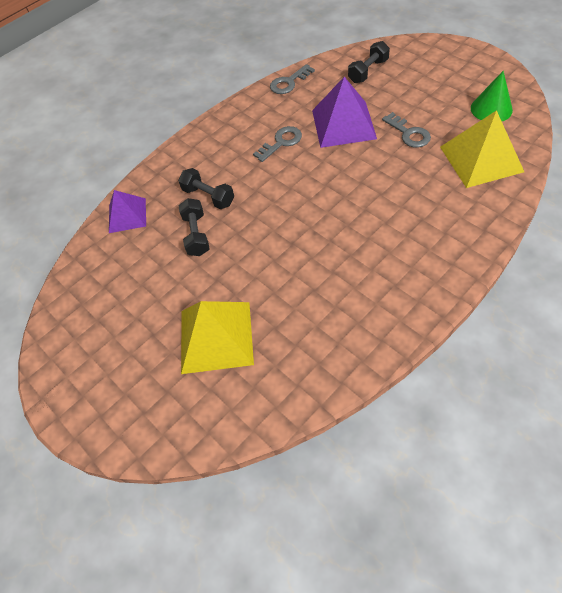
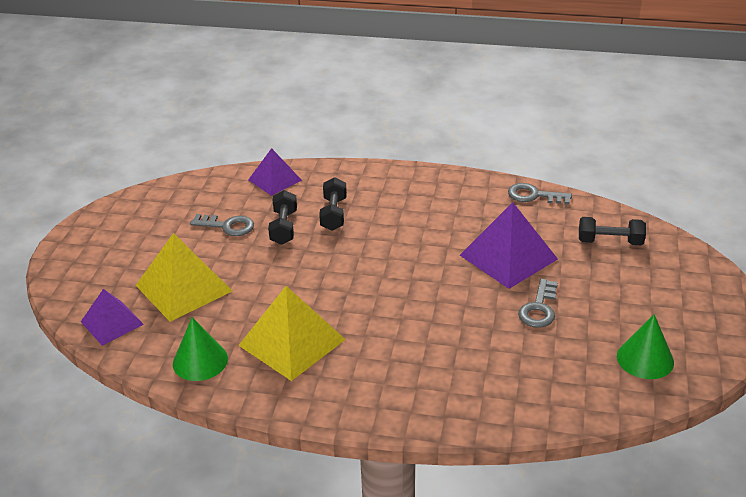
camera: 50 degrees right, 20 degrees down
(196, 234) = (284, 227): black dumbbell -> black dumbbell turned 45 degrees counterclockwise
(219, 413) = (112, 323): none -> purple pyramid
(281, 142) = (442, 227): grey key -> grey key (227, 226)
(322, 360) = (200, 361): none -> green cone
(481, 159) = (551, 378): yellow pyramid -> yellow pyramid (292, 342)

